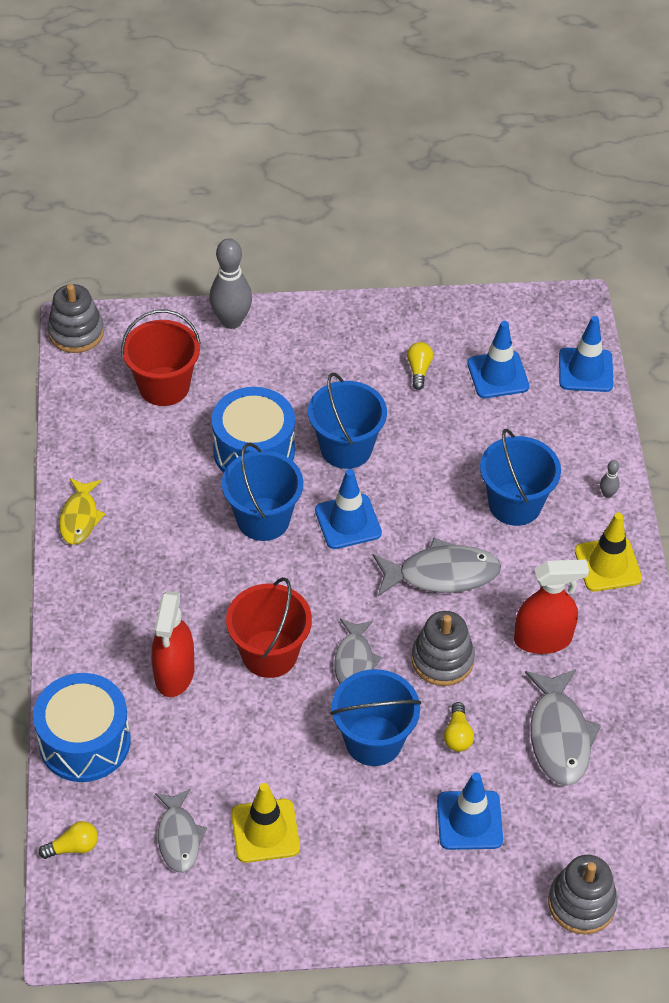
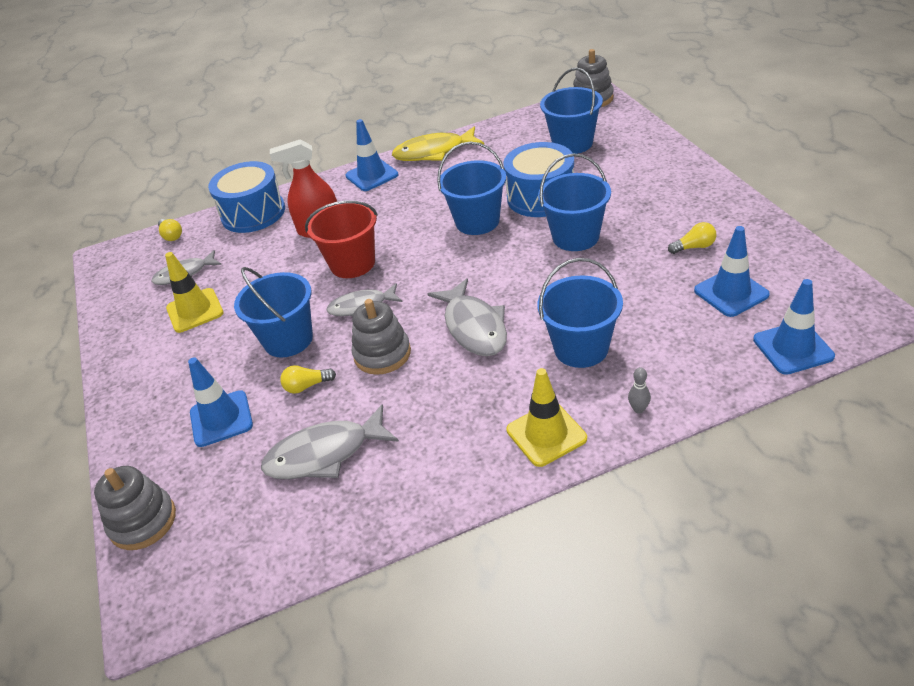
camera: 80 degrees right, 10 degrees down
(80, 517) = (434, 152): yellow fish -> yellow fish, size x1.50
(164, 386) = (572, 143): red bucket -> blue bucket
(231, 321) = (660, 148): grey bowling pin -> none
(348, 522) = (499, 261): blue traffic cone -> blue traffic cone (372, 175)
(543, 639) = (432, 412): red spray bottle -> none

